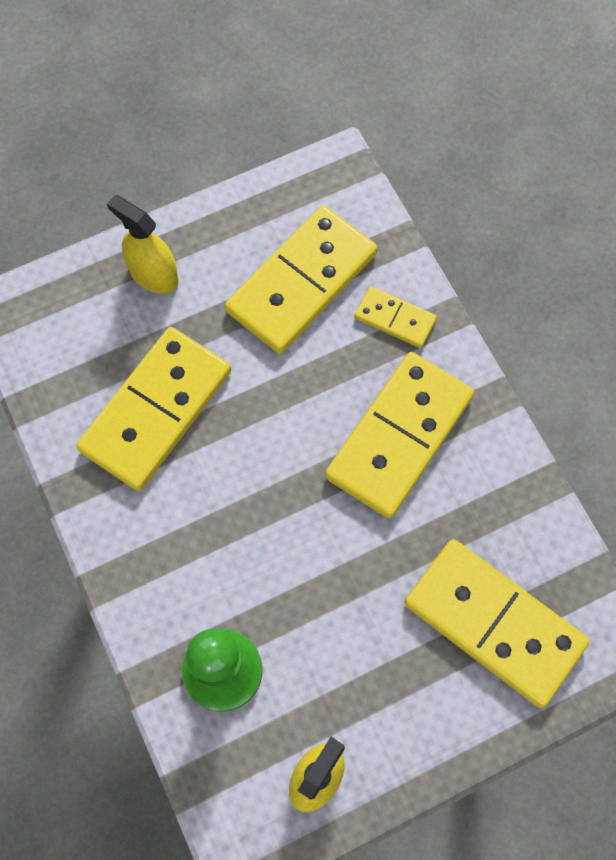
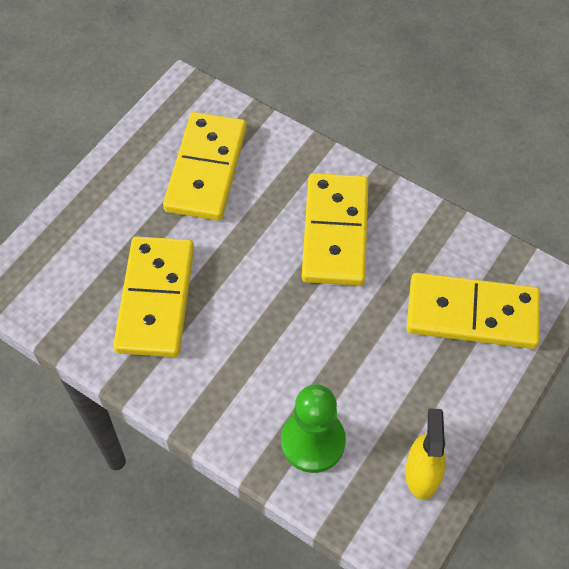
camera: 30 degrees left, 10 degrees down
(153, 275) = (97, 213): yellow spray bottle -> none
(395, 319) = (284, 162): yellow domino -> none

